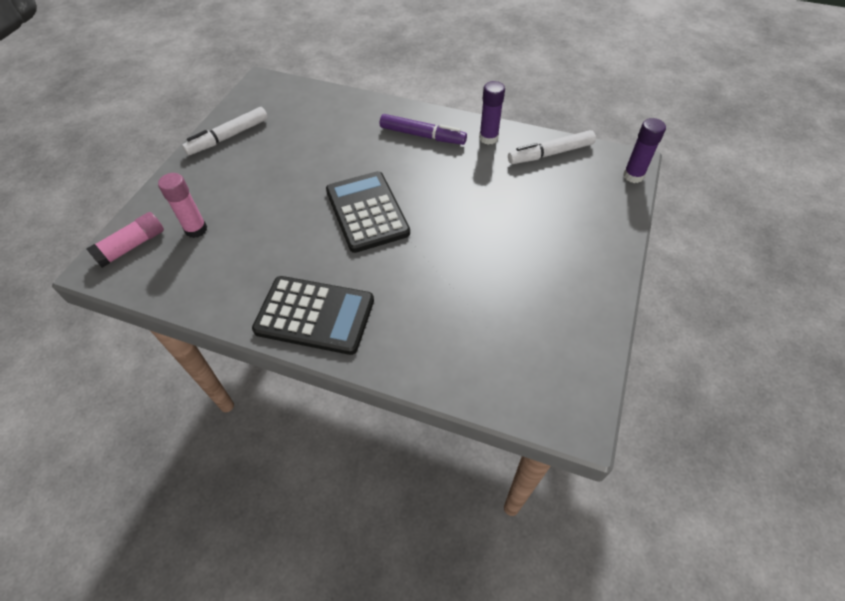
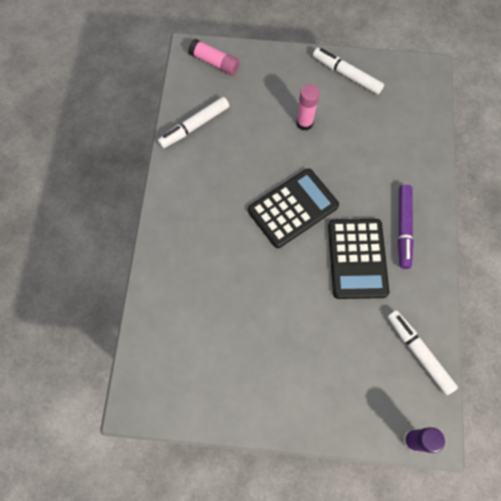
camera: 75 degrees right, 15 degrees up
(196, 229) = (240, 95): pink glue stick -> pink glue stick (304, 123)
(211, 284) = (194, 126): none -> white marker
(315, 315) = (183, 203): black calculator -> black calculator (357, 258)
(488, 138) = (421, 289): purple glue stick -> none

